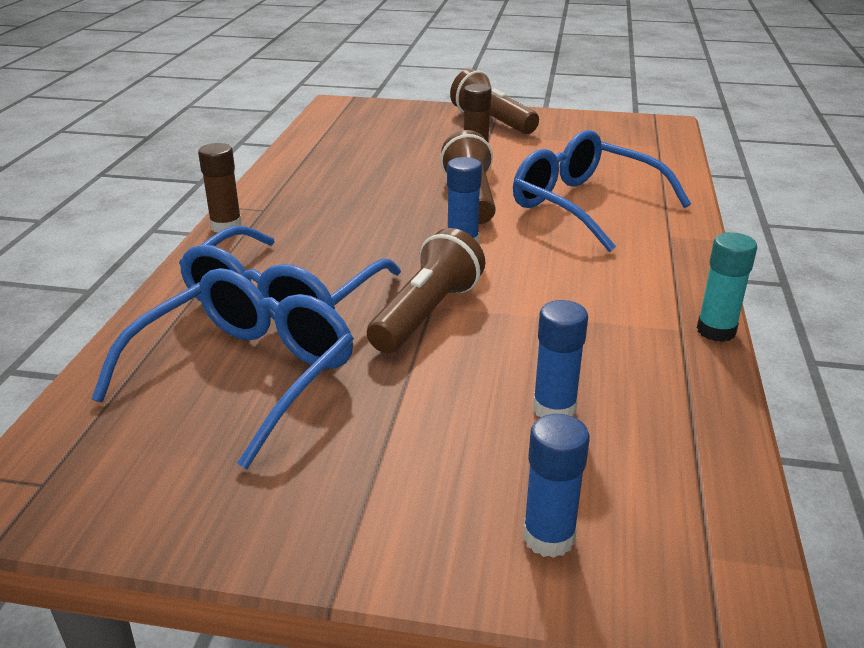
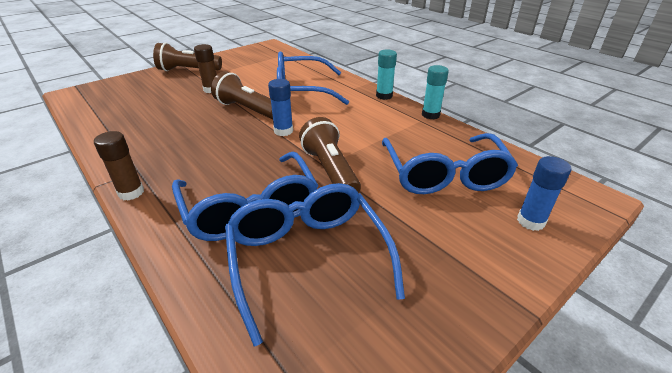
camera: 50 degrees left, 5 degrees up
(554, 409) = (444, 175): blue glue stick -> blue glasses
(696, 268) = (384, 96): none -> turquoise glue stick

